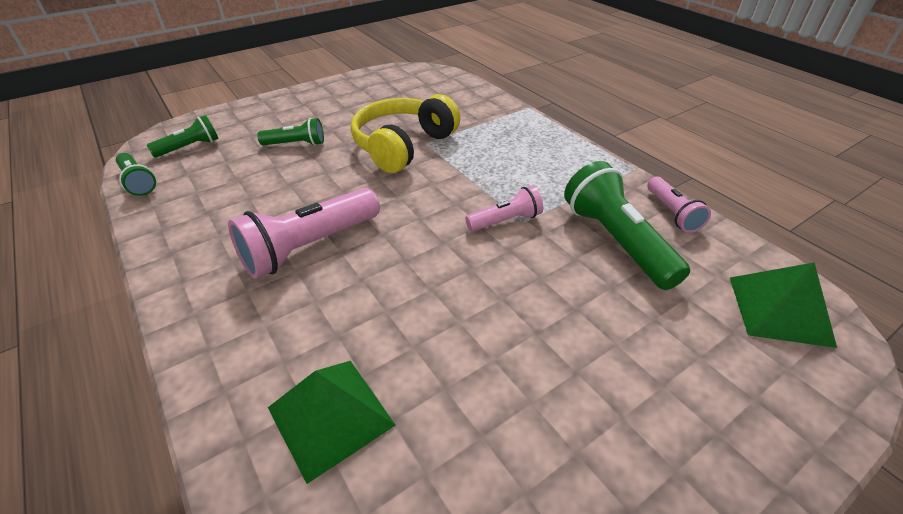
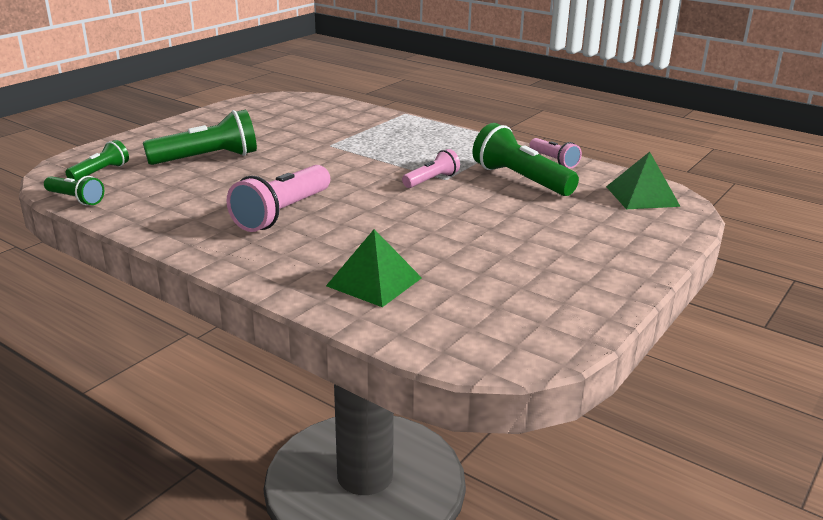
camera: 20 degrees left, 15 degrees down
(296, 144) = (208, 158): green flashlight -> green flashlight, size x1.77
(403, 146) = (311, 148): yellow headphones -> none

